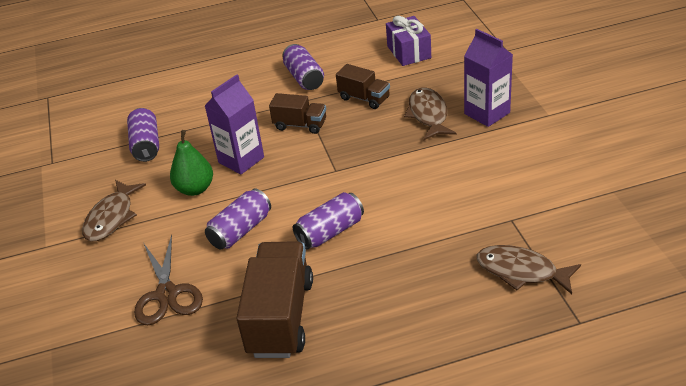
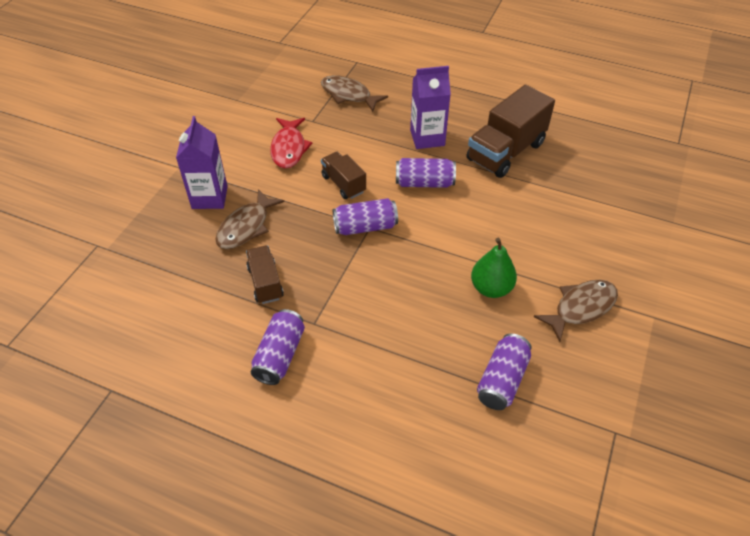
camera: 145 degrees left, 10 degrees up
(167, 294) = (570, 210): brown scissors -> none
(240, 230) = (484, 224): purple can -> purple can (365, 227)
(241, 160) = (429, 292): purple carton -> purple carton (427, 138)
(300, 125) = (347, 294): brown truck -> brown truck (343, 184)
(409, 52) = (159, 310): purple gift -> none
(490, 182) = (289, 148): none -> red fish
(521, 271) = (348, 95): brown fish -> brown fish turned 150 degrees clockwise

